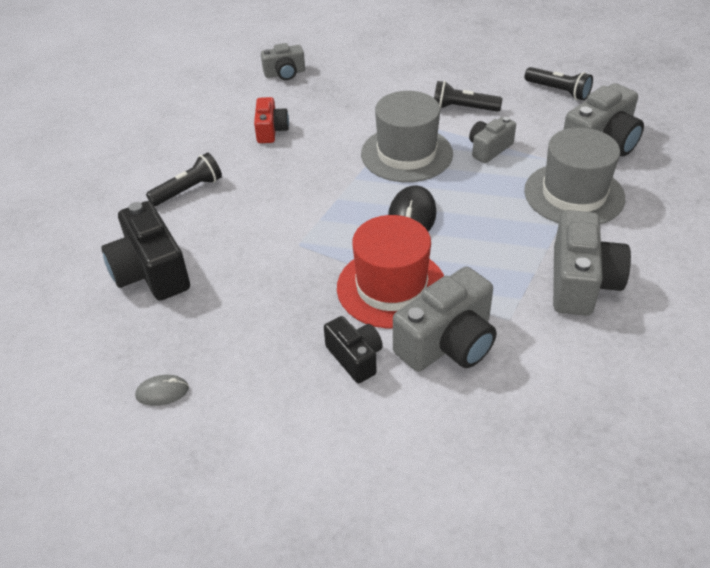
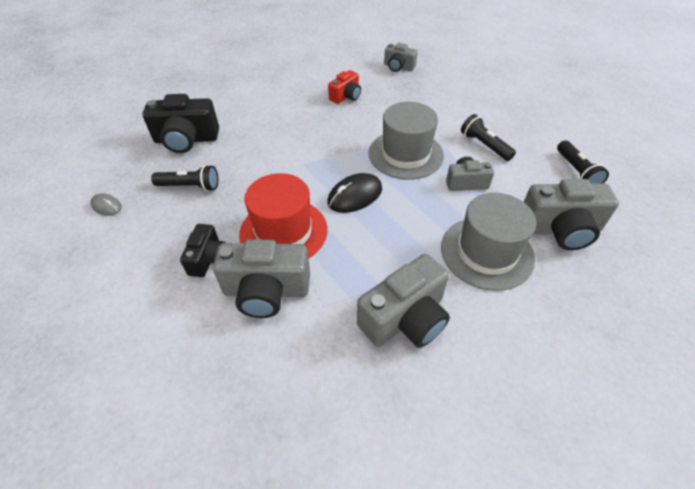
camera: 40 degrees right, 5 degrees up
(151, 272) = (186, 140): black camera -> black camera turned 105 degrees counterclockwise
(188, 190) = (260, 106): black flashlight -> black flashlight (190, 186)

